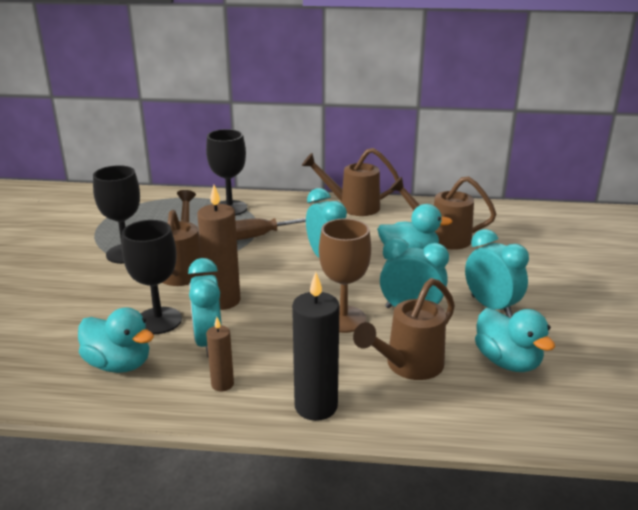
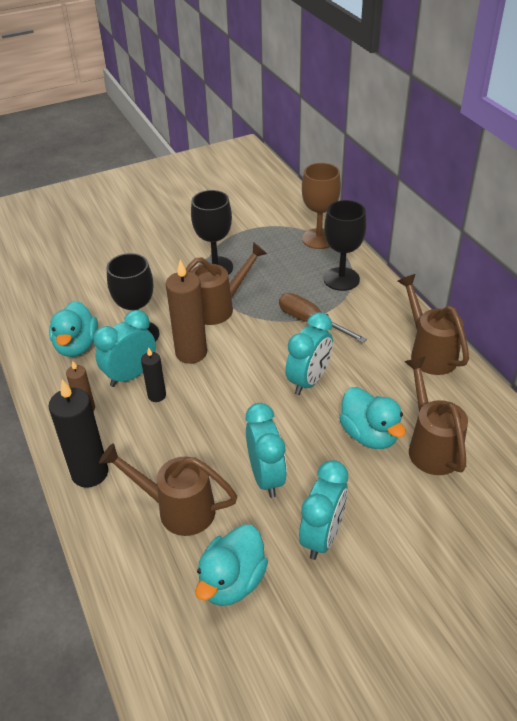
camera: 60 degrees right, 15 degrees up
(255, 336) = (157, 395): none -> black candle
(343, 319) = (218, 436): brown goblet -> brown goblet (319, 239)

